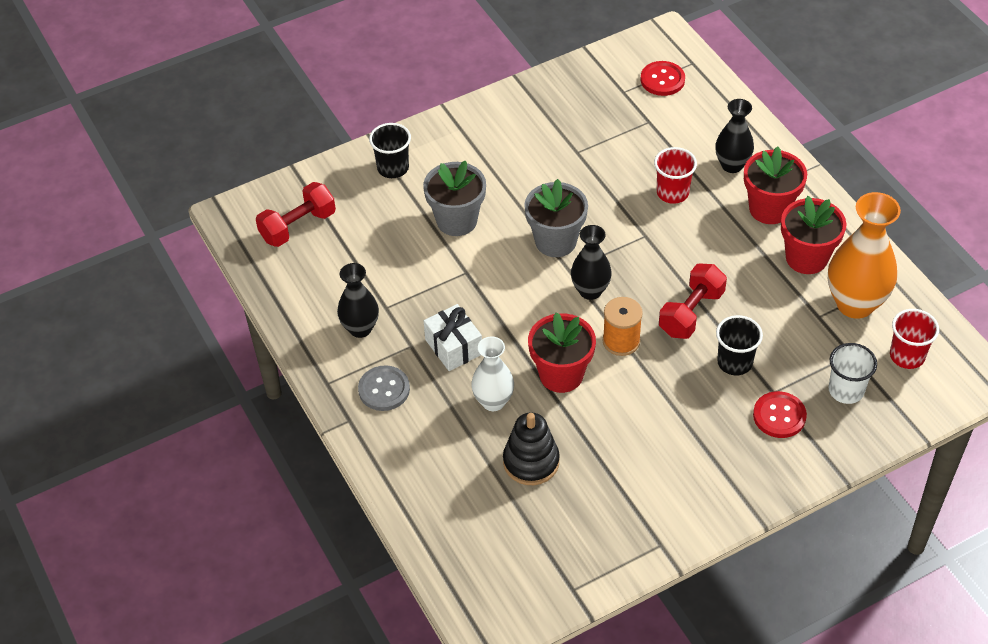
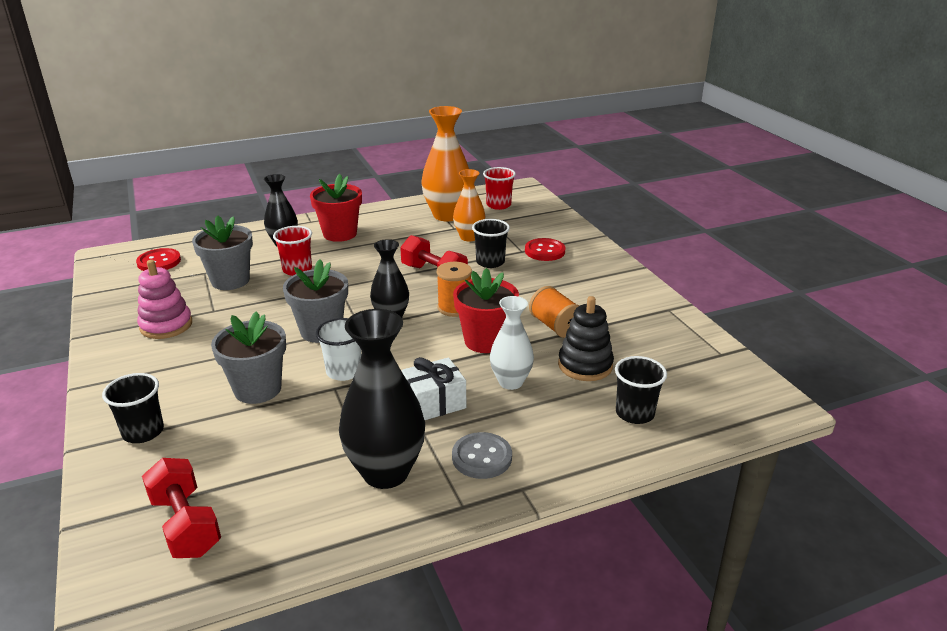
camera: 85 degrees left, 20 degrees down
(360, 328) = (386, 472): black vase -> black vase, size x1.64
(457, 503) = (634, 413): none -> black cup
(544, 128) = (166, 325): none -> pink stacking toy
(601, 434) = (555, 326): none -> orange spool
(636, 146) = (230, 280): none -> grey flower pot
(796, 334) = (469, 237): none -> orange vase
(806, 258) = (396, 226): red flower pot -> none
(846, 390) = (524, 226): white cup -> white cup (344, 371)

